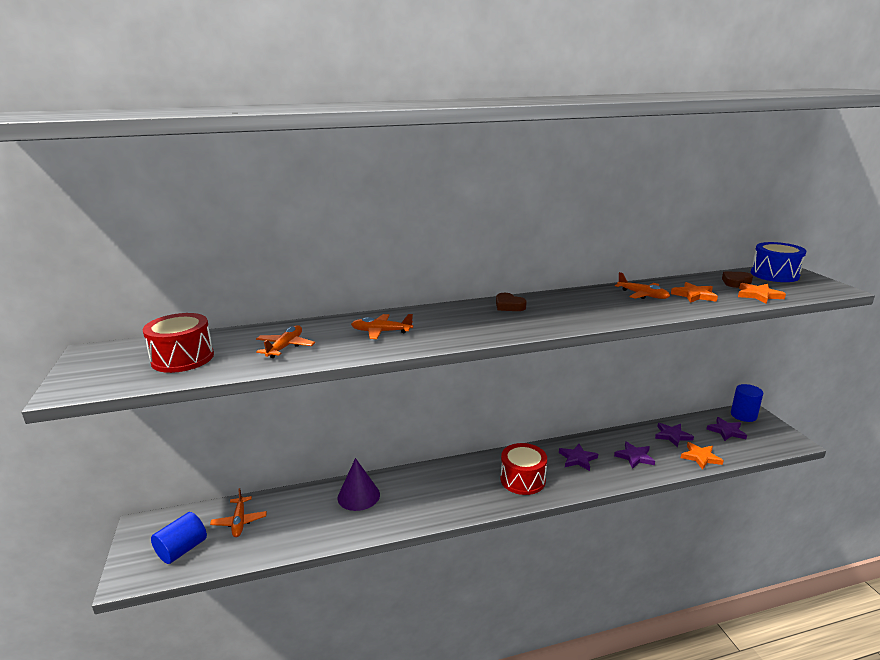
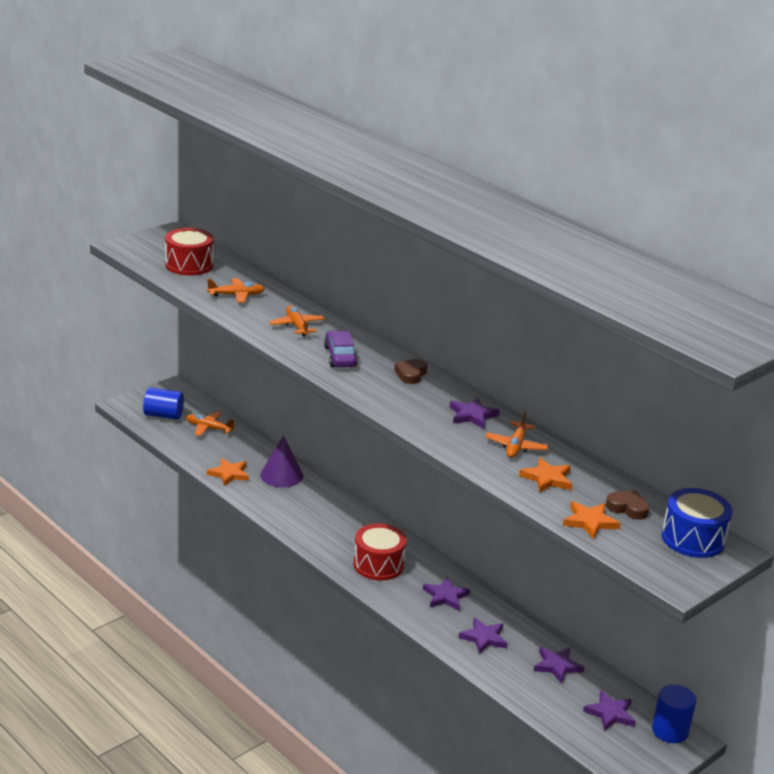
camera: 60 degrees right, 5 degrees up
(239, 521) = (209, 428): orange plane -> orange plane turned 60 degrees clockwise
(458, 325) = (340, 357): none -> purple car
(589, 299) = (472, 415): none -> purple star
(700, 457) = (526, 690): orange star -> orange star (229, 474)

